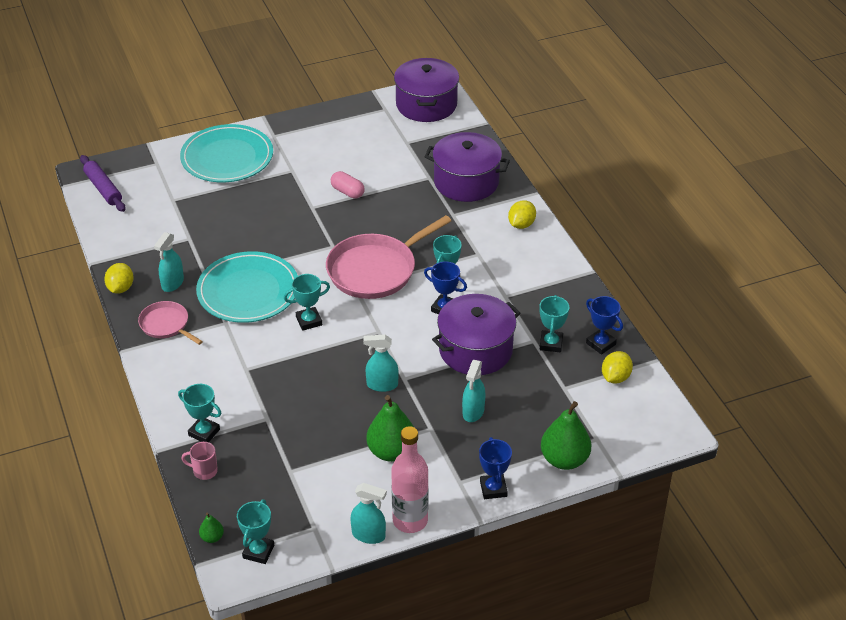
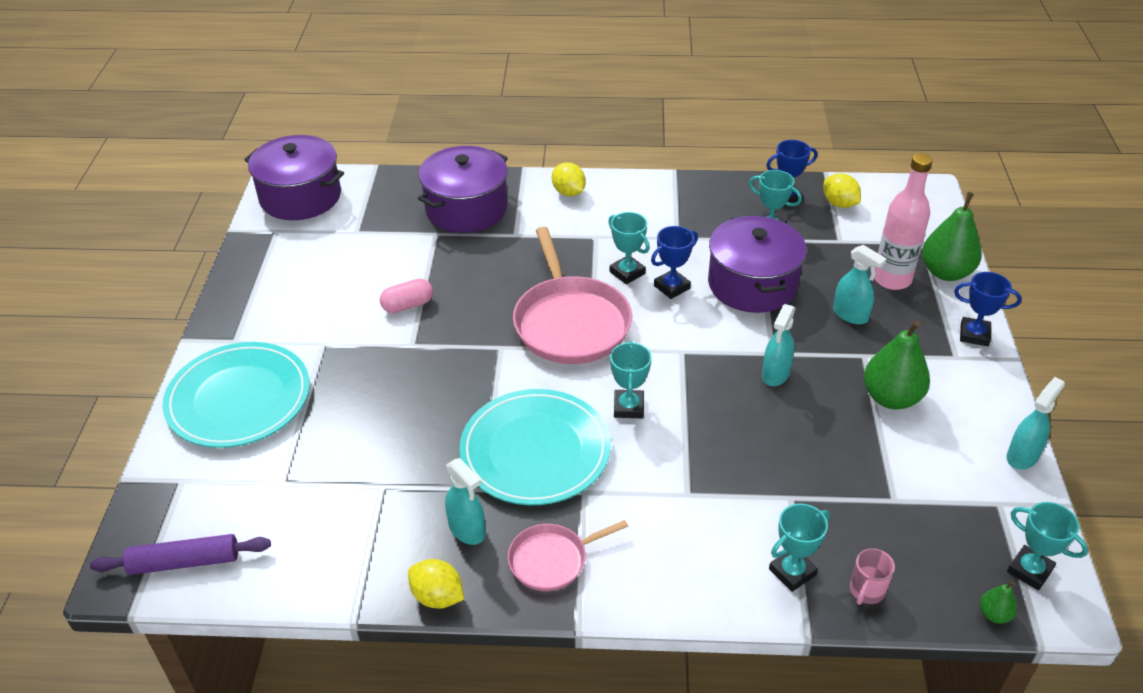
camera: 65 degrees left, 0 degrees up
(410, 520) = (1006, 414): pink bottle -> pink bottle (892, 279)

